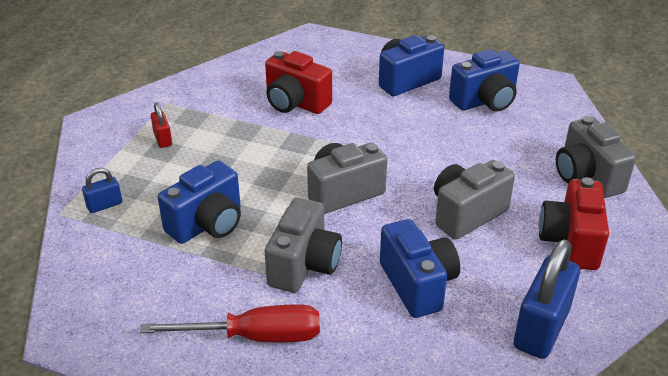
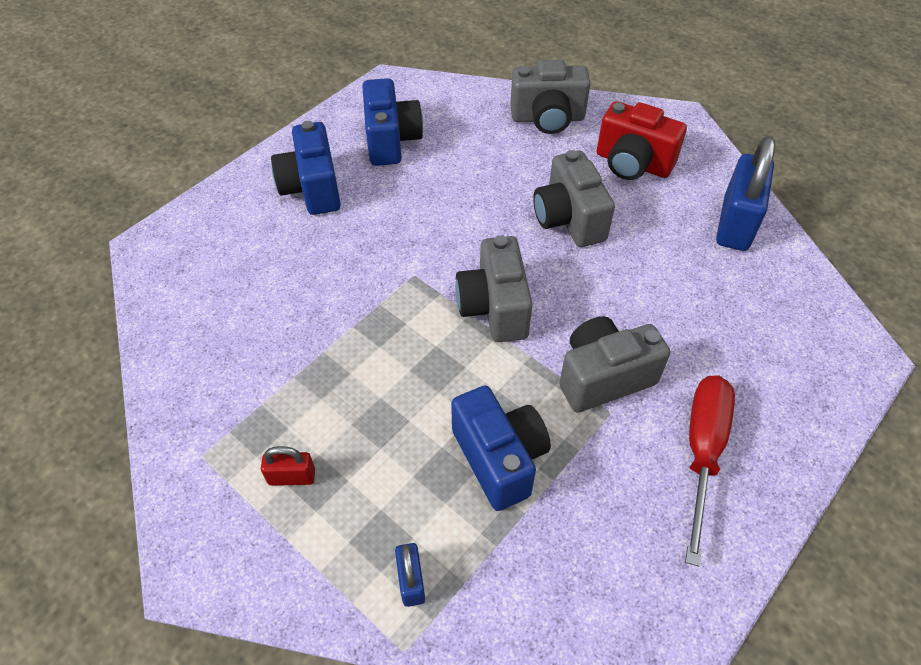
camera: 70 degrees left, 15 degrees up
(295, 103) = (295, 304): red camera -> none
(304, 265) = (603, 377): grey camera -> grey camera turned 60 degrees counterclockwise
(418, 284) = (659, 290): blue camera -> none
(541, 328) = (735, 224): blue padlock -> blue padlock turned 60 degrees clockwise

